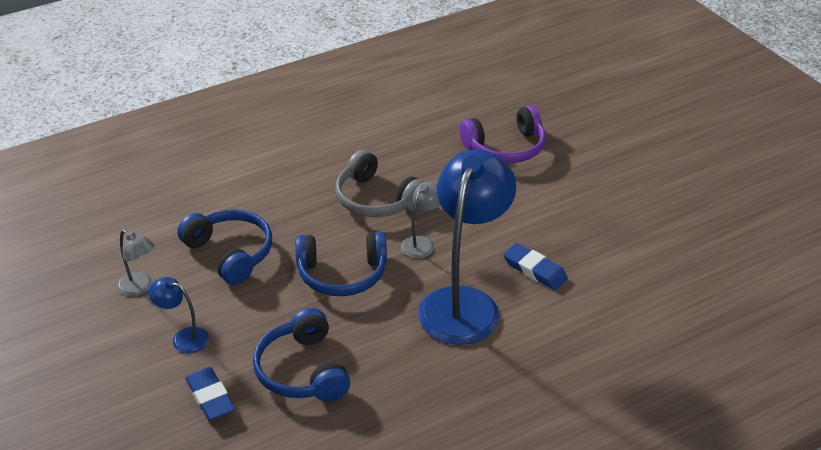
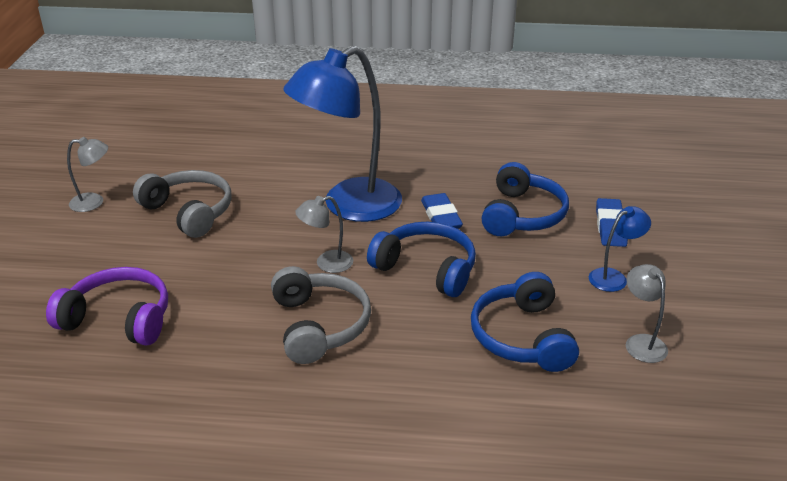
camera: 145 degrees left, 5 degrees down
(183, 338) = (614, 277): blue lamp -> blue lamp turned 90 degrees counterclockwise
(534, 270) = (264, 204): blue eraser -> blue eraser (441, 216)
(581, 234) = (189, 212): none -> grey headphones
(662, 208) = (94, 202): none -> grey lamp

